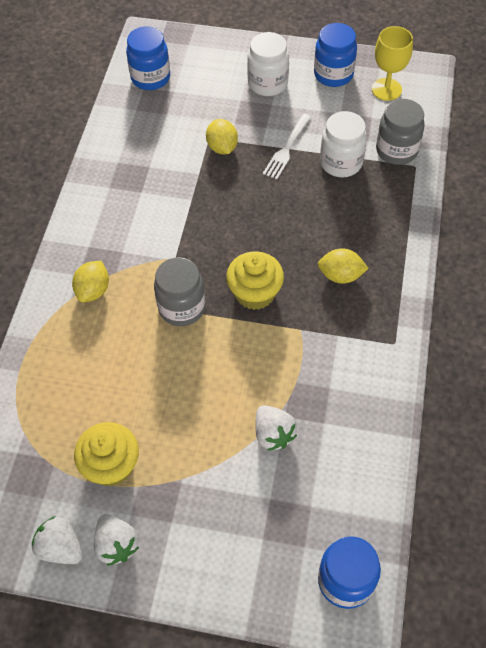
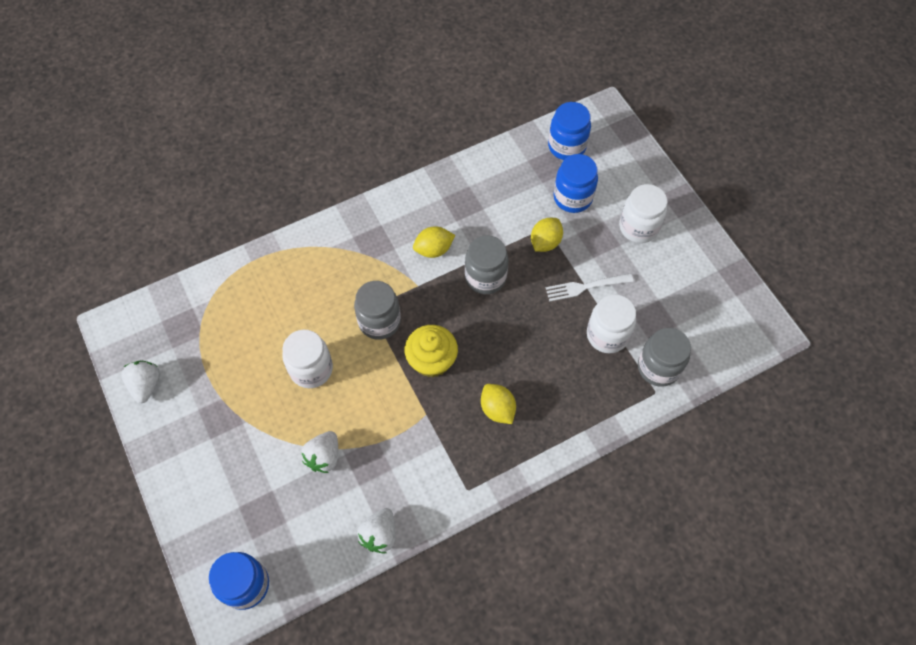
camera: 50 degrees right, 5 degrees up
(93, 290) = (348, 256): yellow lemon -> yellow lemon (434, 249)
(111, 465) = (224, 370): yellow cupcake -> none
(117, 544) = (171, 417): white strawberry -> white strawberry (379, 534)
(178, 390) = (311, 369): none -> white jar
(214, 206) = (485, 277): none -> grey jar
(333, 74) = (694, 266): blue jar -> blue jar (572, 197)
(386, 89) = (717, 316): yellow goblet -> none

